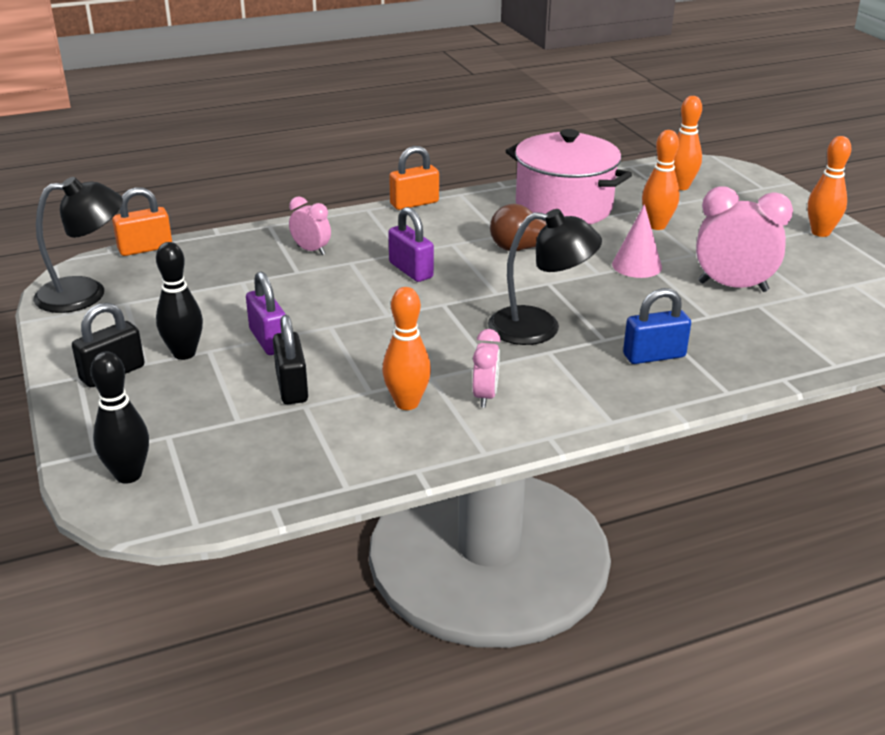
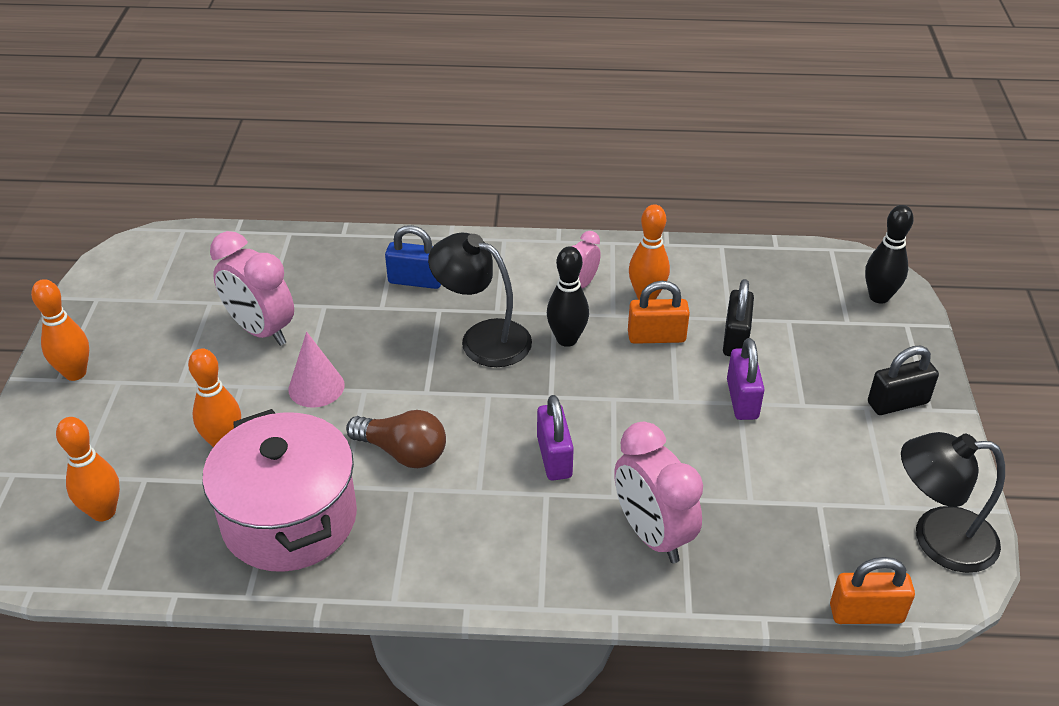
camera: 155 degrees left, 10 degrees up
(184, 353) = (827, 407): black bowling pin -> black bowling pin (567, 339)
(311, 250) = (652, 534): pink clock -> pink clock, size x1.80
(414, 203) = (470, 599): orange padlock -> orange padlock (656, 337)

